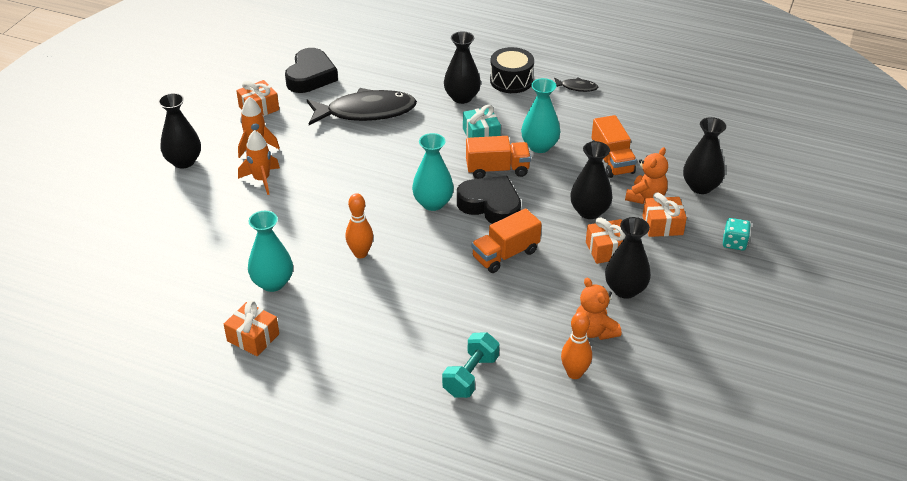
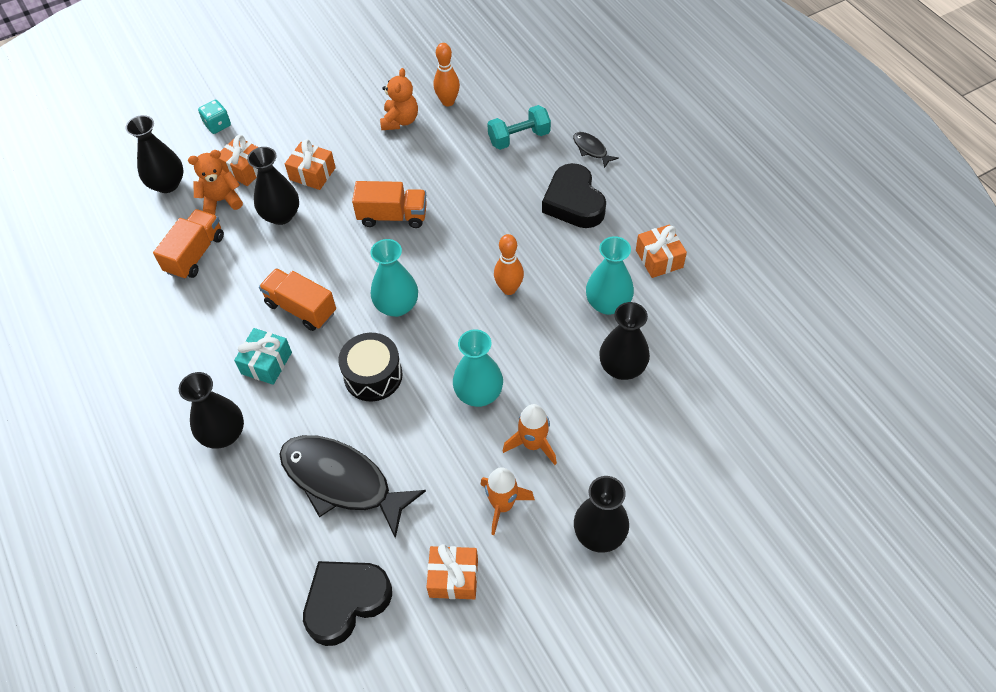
camera: 140 degrees left, 15 degrees up
(490, 205) = (351, 271): black heart -> black heart (573, 202)
(511, 80) = (146, 425): black drum -> black drum (373, 375)
(539, 146) = (232, 312): turquoise vase -> turquoise vase (478, 393)
(576, 87) = (101, 368): black fish -> black fish (591, 149)
(625, 289) = (341, 136): black vase -> black vase (622, 367)

